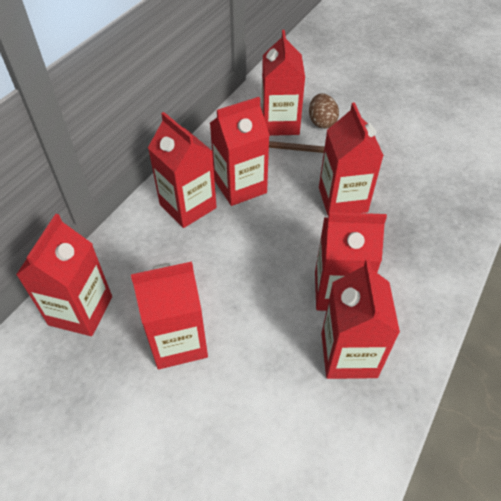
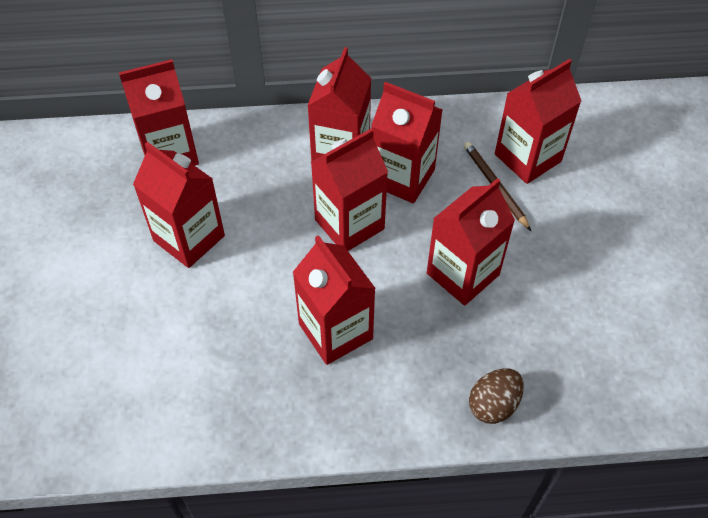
camera: 55 degrees right, 5 degrees up
(321, 122) = (568, 193): brown egg -> brown egg (493, 404)
(348, 355) = (268, 376): red carton -> red carton (349, 224)

